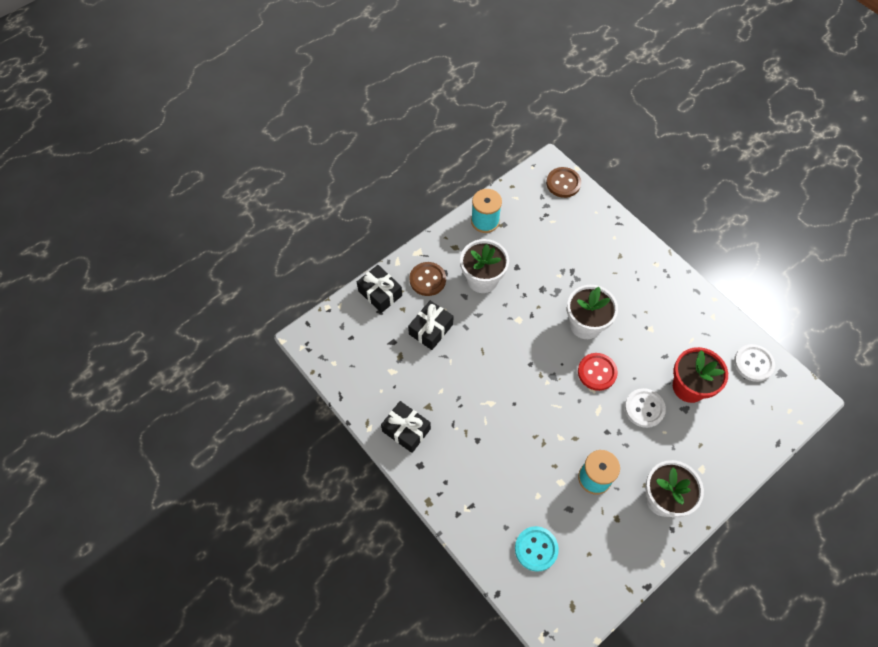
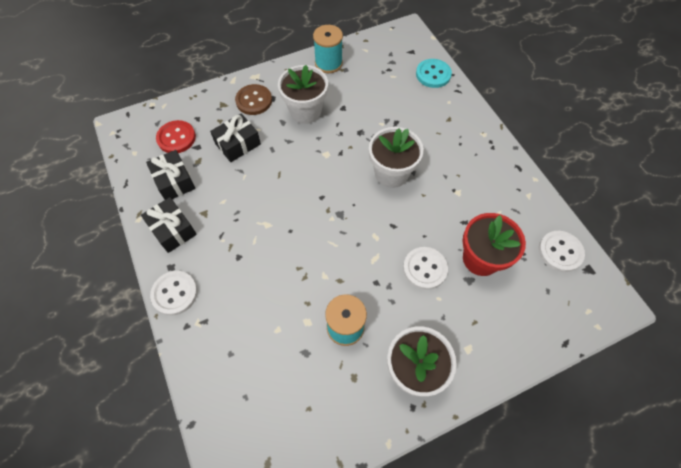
camera: 15 degrees right, 0 degrees up
(380, 293) = (205, 103): black gift -> black gift (174, 181)
(434, 488) = (175, 293): none -> white button
(536, 549) = (253, 386): turquoise button -> turquoise button (433, 74)
(563, 183) = (415, 47): brown button -> none
(597, 372) = (387, 221): red button -> red button (176, 138)

